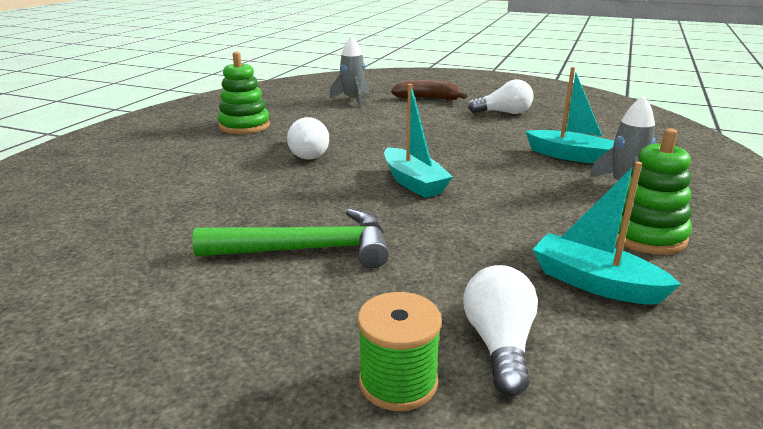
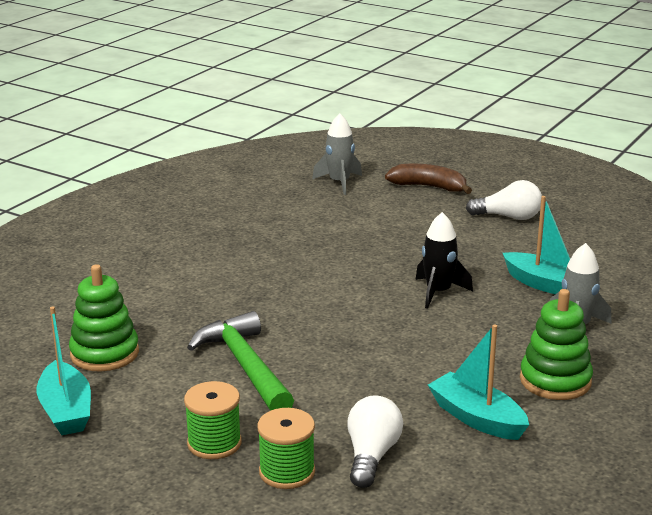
camera: 10 degrees right, 0 degrees up
(244, 126) = (209, 216): green stacking toy -> green stacking toy (104, 353)
(287, 350) = (214, 443): none -> green spool
(306, 153) = (268, 259): white light bulb -> none
(307, 250) = (245, 366): green hammer -> green hammer turned 120 degrees counterclockwise
(413, 183) = (364, 305): turquoise boat -> turquoise boat (66, 411)
(478, 168) = (438, 292): none -> black rocket

